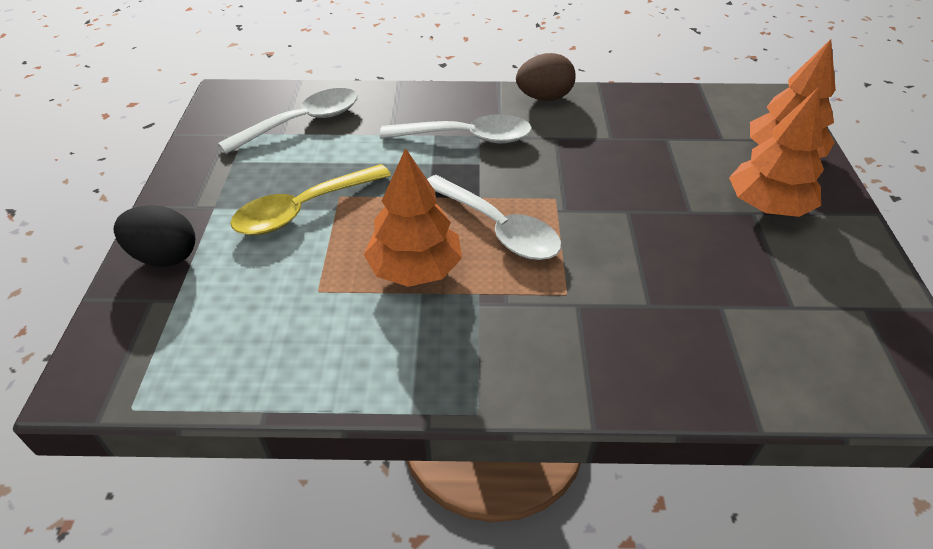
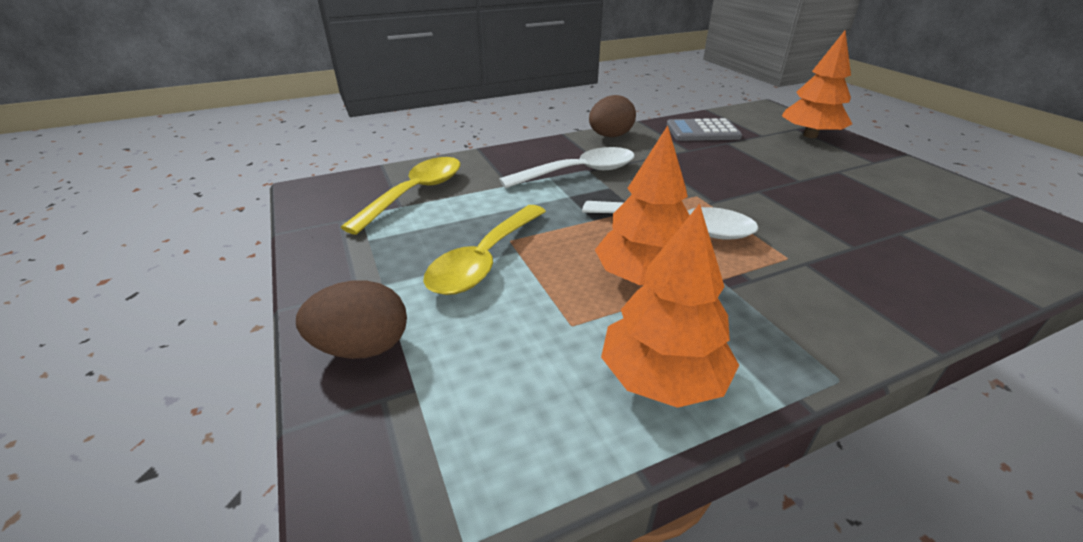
camera: 25 degrees left, 10 degrees down
(165, 256) = (362, 347): black egg -> brown egg
(303, 122) = (415, 193): white spoon -> yellow spoon
(655, 116) = (702, 131): none -> grey calculator
(767, 206) = (841, 165): orange tree -> orange tree (662, 378)

